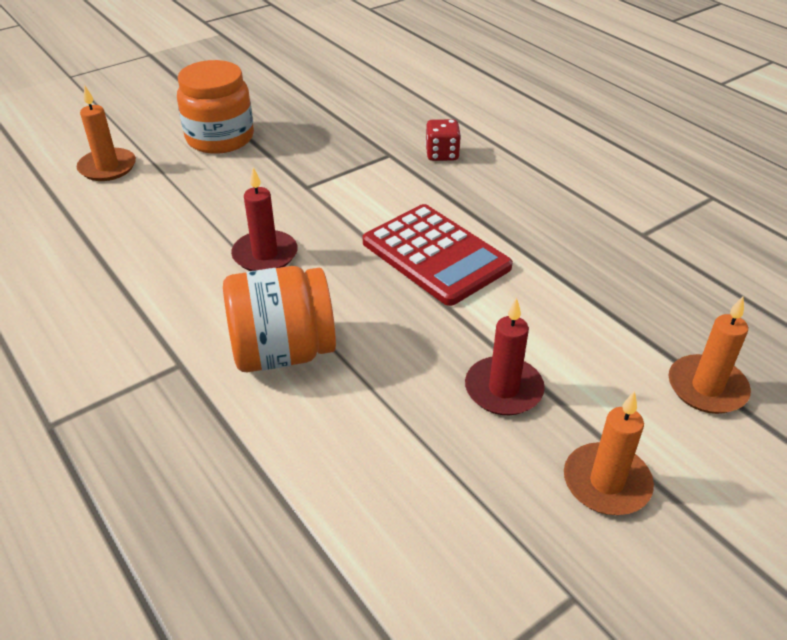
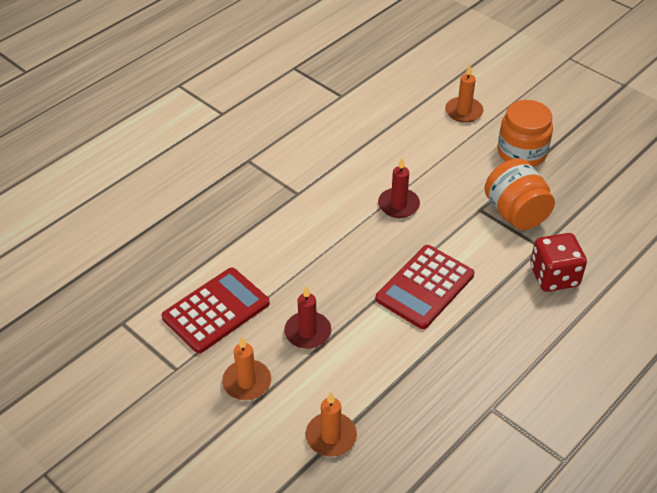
camera: 80 degrees right, 5 degrees up
(283, 352) = (315, 231): orange jar -> orange jar (515, 213)
(435, 515) = (216, 310): none -> red calculator
(442, 154) = (554, 276): red dice -> red dice, size x1.65

